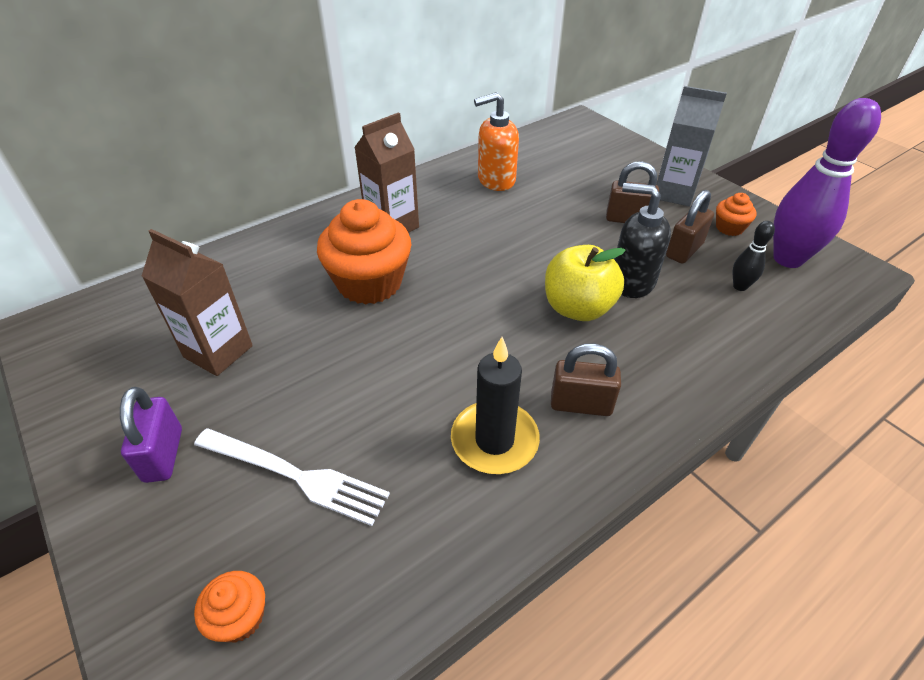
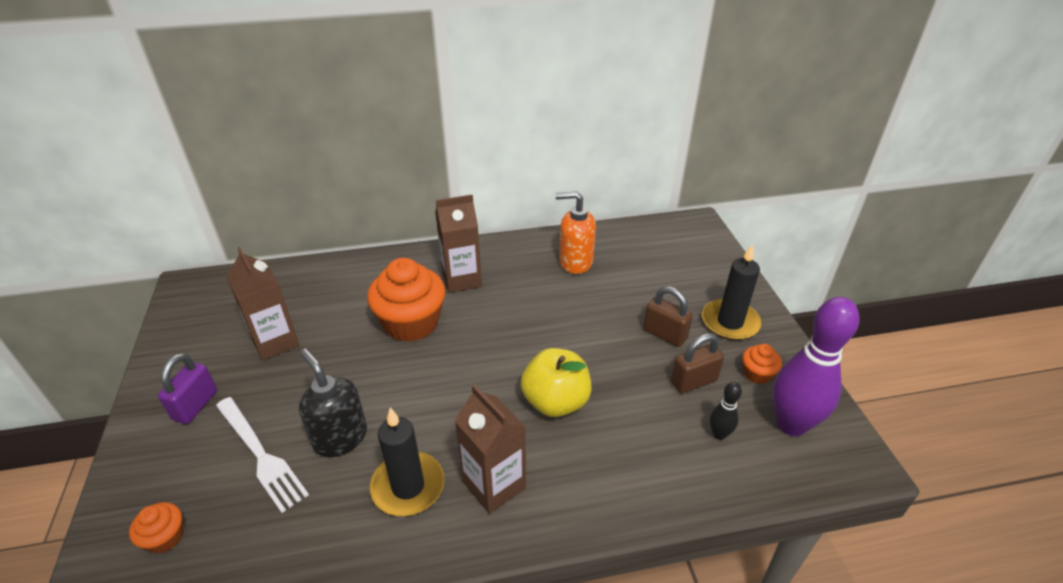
camera: 25 degrees right, 5 degrees down
(581, 404) = (494, 485): brown padlock -> brown carton
(631, 282) = (621, 394): black soap dispenser -> black soap dispenser (340, 437)
(674, 193) = (730, 322): grey carton -> black candle

